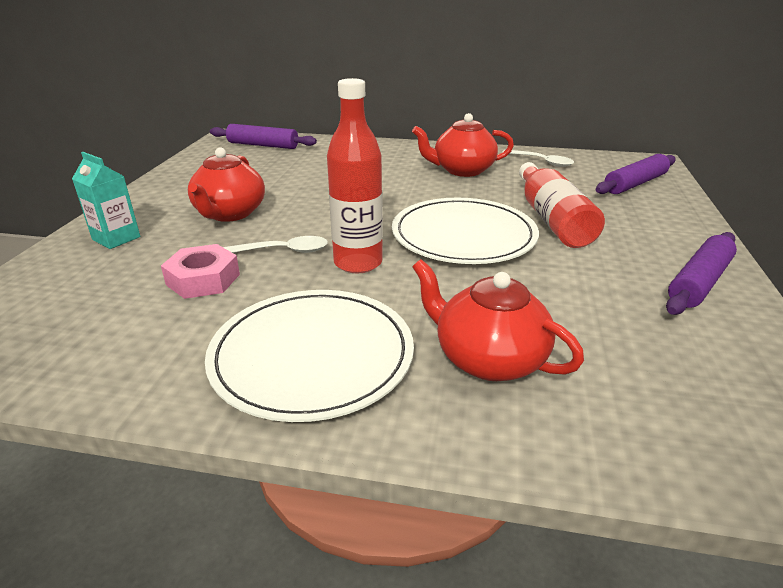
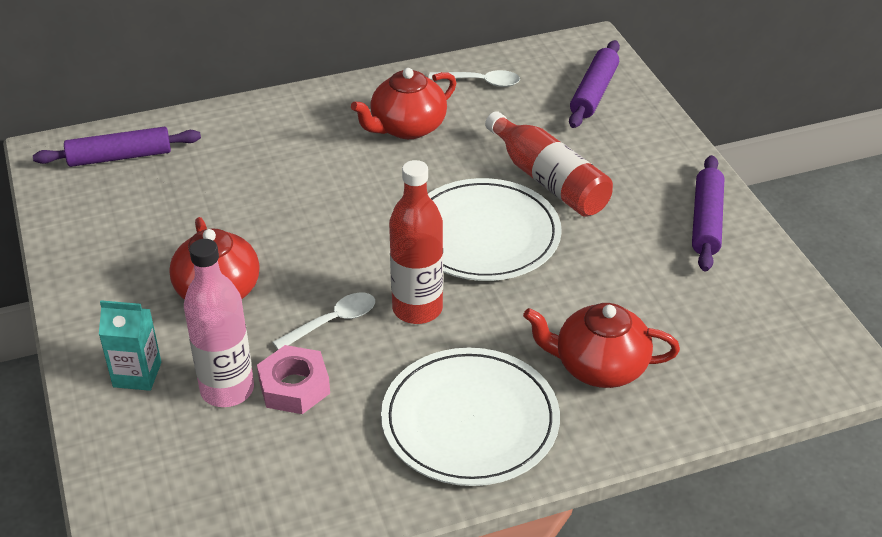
camera: 30 degrees left, 10 degrees up
(156, 265) = (227, 390): none -> pink bottle

